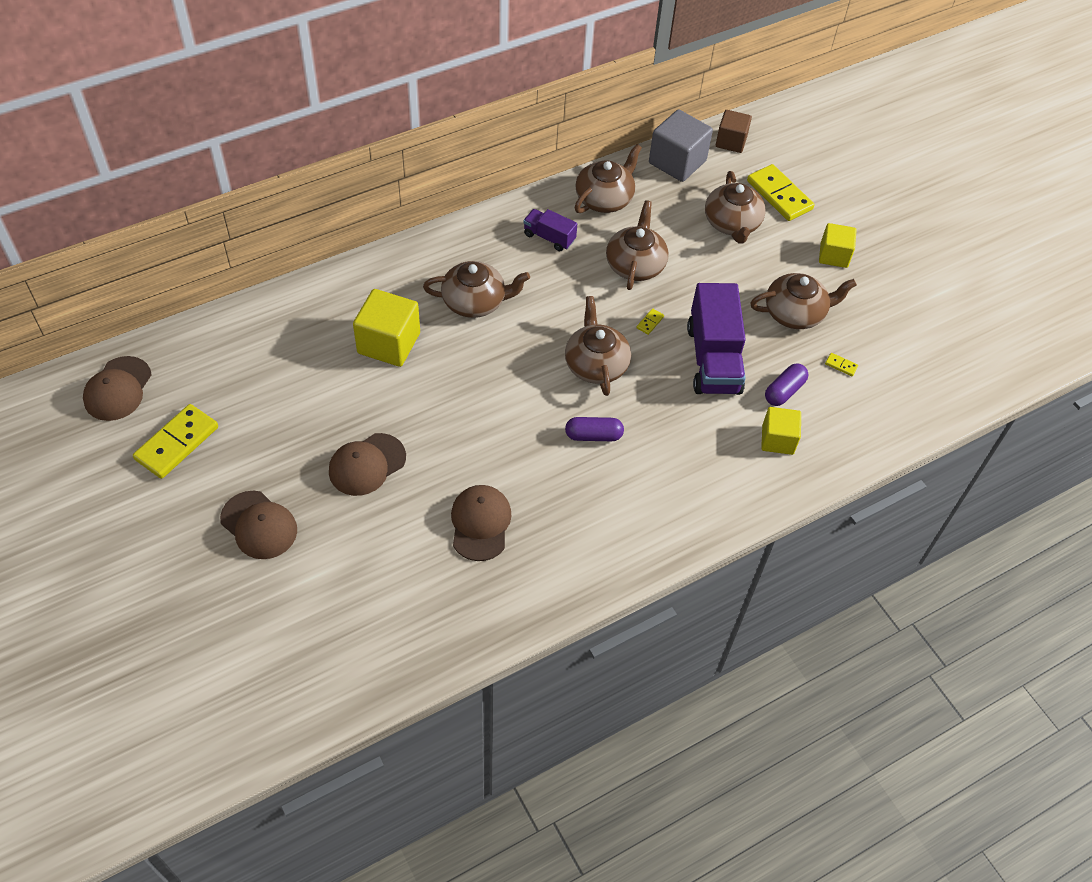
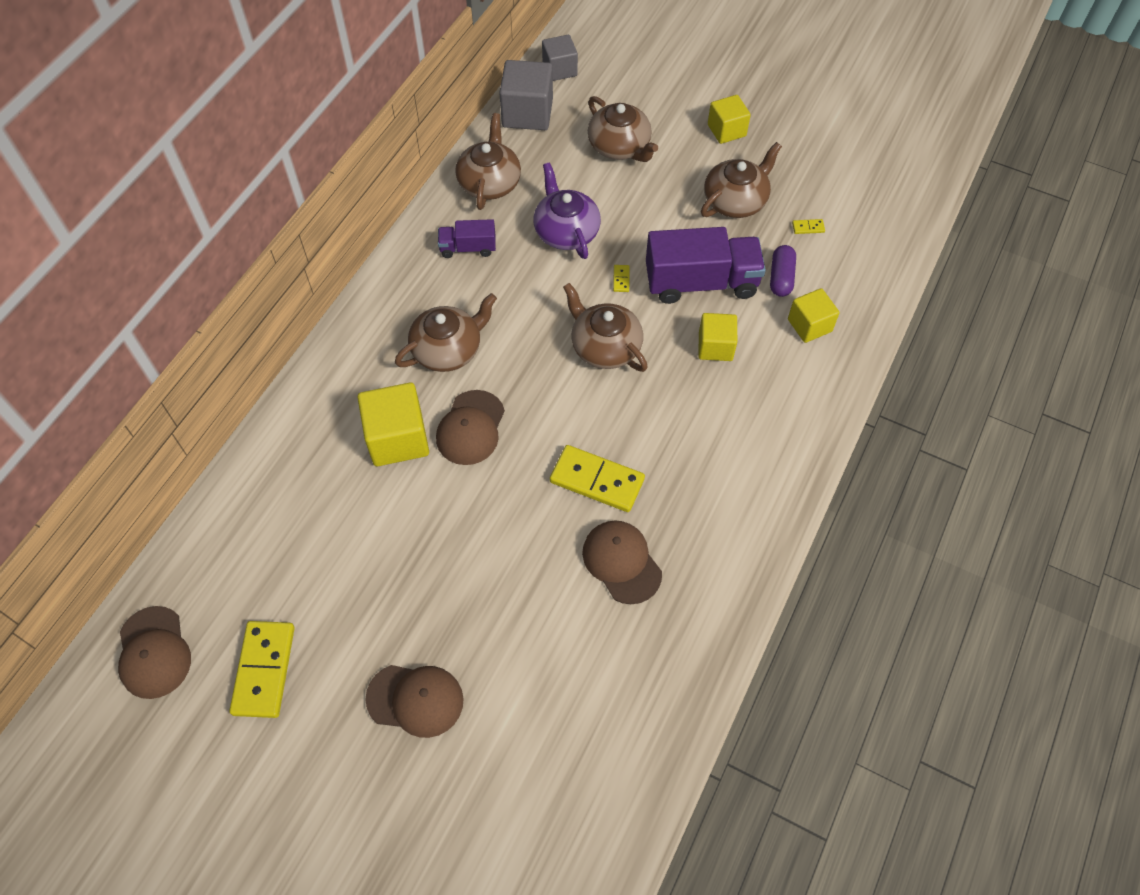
camera: 30 degrees left, 5 degrees up
(367, 464) = (472, 572): brown cap -> brown cap (470, 428)
(593, 435) = (655, 415): purple capsule -> none
(635, 264) = (566, 231): brown teapot -> purple teapot
(684, 412) = (715, 347): none -> yellow cube
(713, 359) = (701, 282): purple truck -> purple truck turned 60 degrees counterclockwise
(731, 141) = (559, 69): brown cube -> grey cube
(779, 195) = (639, 99): yellow domino -> yellow domino (597, 480)

